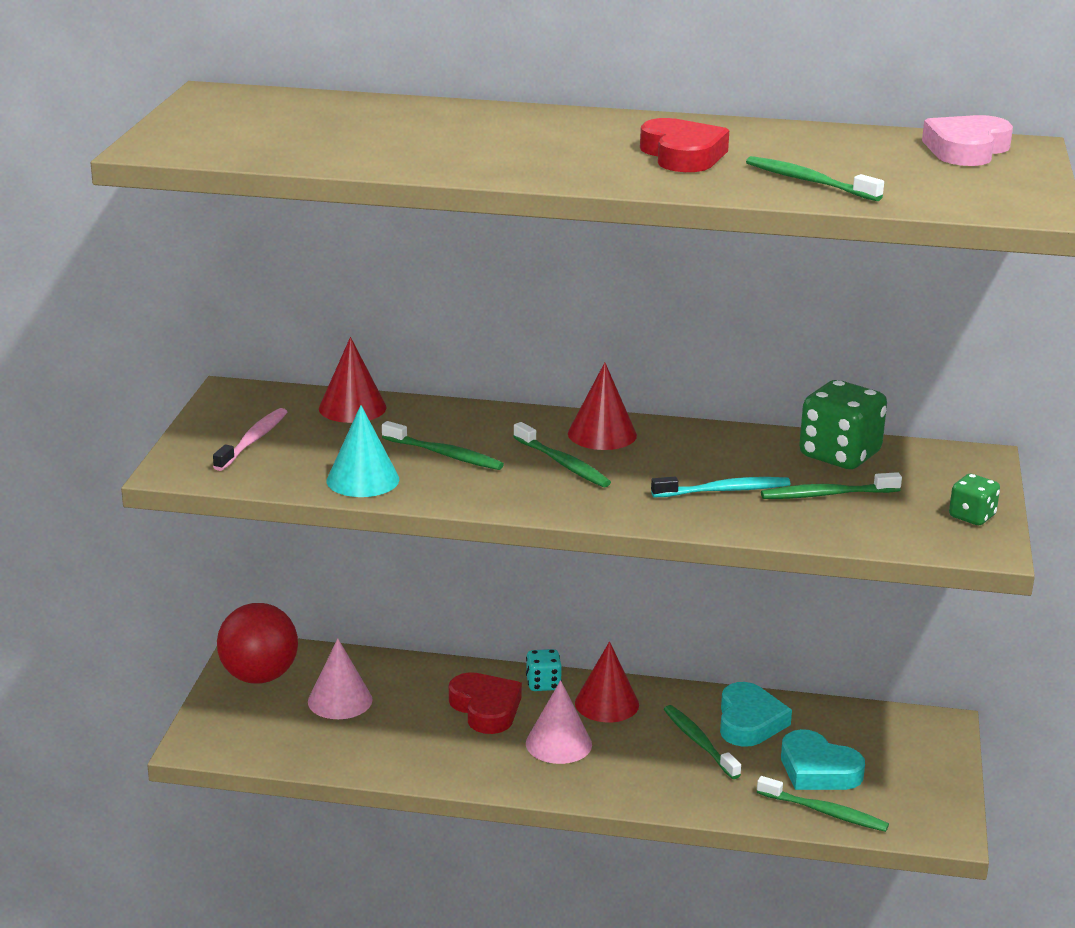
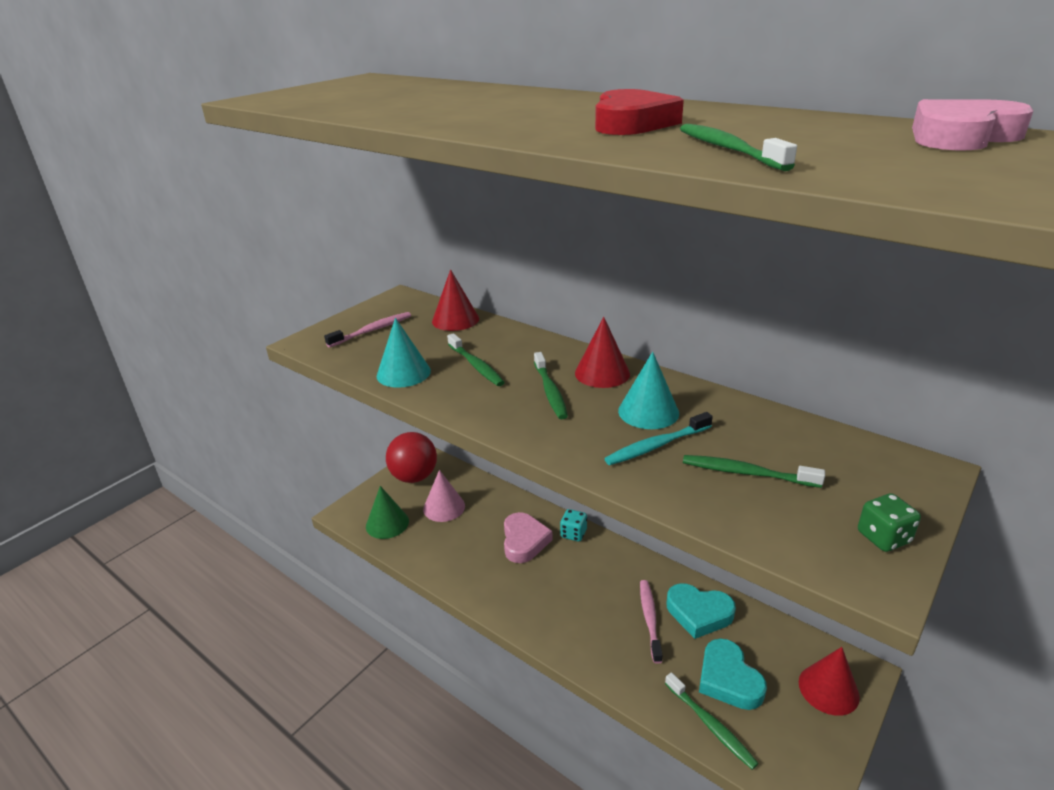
camera: 30 degrees right, 5 degrees up
(274, 739) = (387, 523): none -> green cone
(486, 708) = (524, 541): red heart -> pink heart
(558, 743) = (551, 585): pink cone -> none
(607, 703) = (605, 563): red cone -> red cone (828, 689)
(688, 462) = (648, 412): none -> turquoise cone
(699, 742) = (649, 619): green toothbrush -> pink toothbrush
(724, 490) = (656, 446): turquoise toothbrush -> turquoise toothbrush turned 135 degrees clockwise
(749, 722) = (699, 613): turquoise heart -> turquoise heart turned 75 degrees clockwise
(839, 455) = (787, 435): green dice -> none

